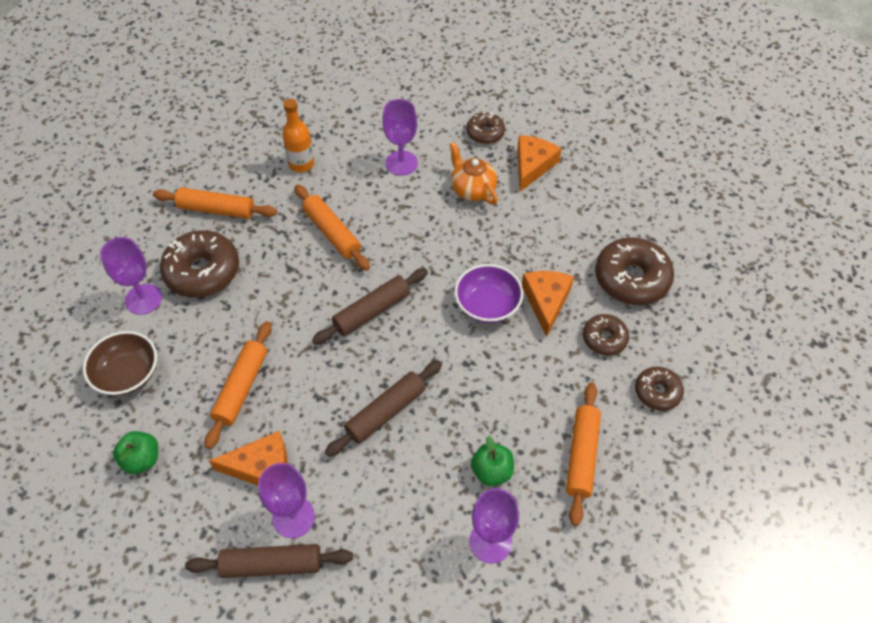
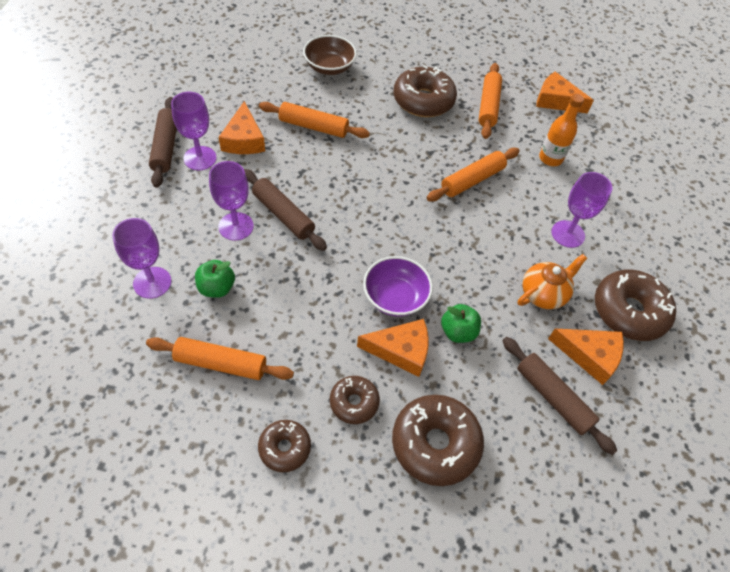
camera: 85 degrees right, 0 degrees up
(142, 459) = (259, 79): green apple -> green apple (458, 332)
(143, 299) = (395, 70): purple goblet -> purple goblet (236, 226)
(212, 149) = (556, 100): none -> orange cheese
(372, 311) = (386, 207): brown rolling pin -> brown rolling pin (553, 397)
(485, 133) = (629, 311): brown donut -> brown donut, size x1.76

